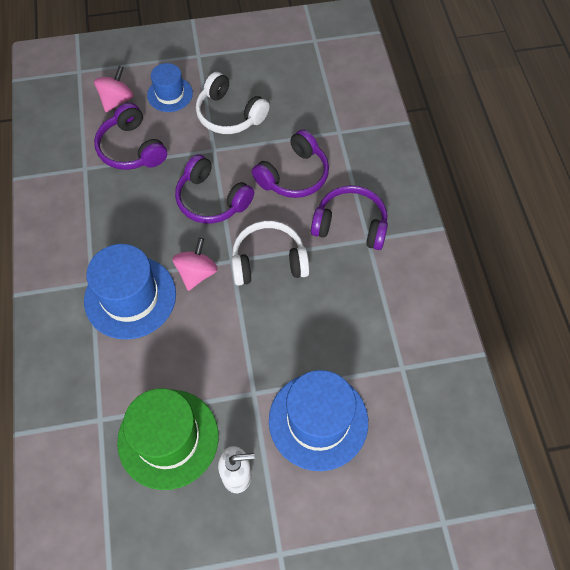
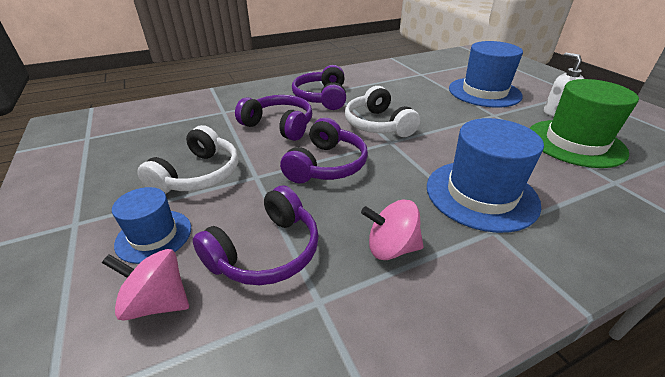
camera: 105 degrees left, 25 degrees down
(197, 273) = (418, 158): pink spinning top -> pink spinning top (391, 248)

